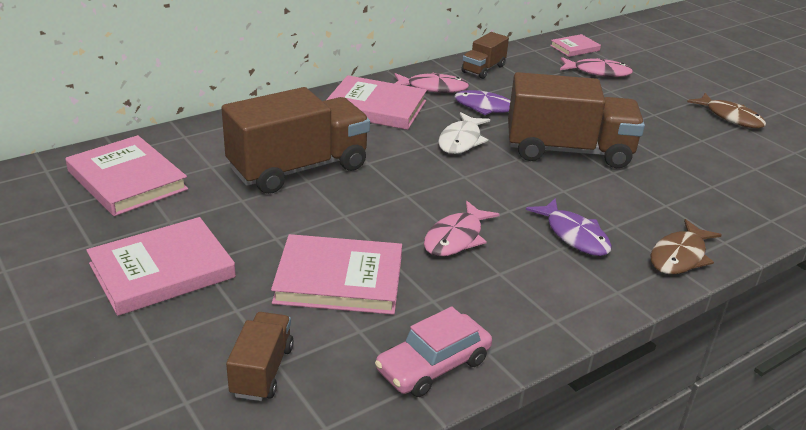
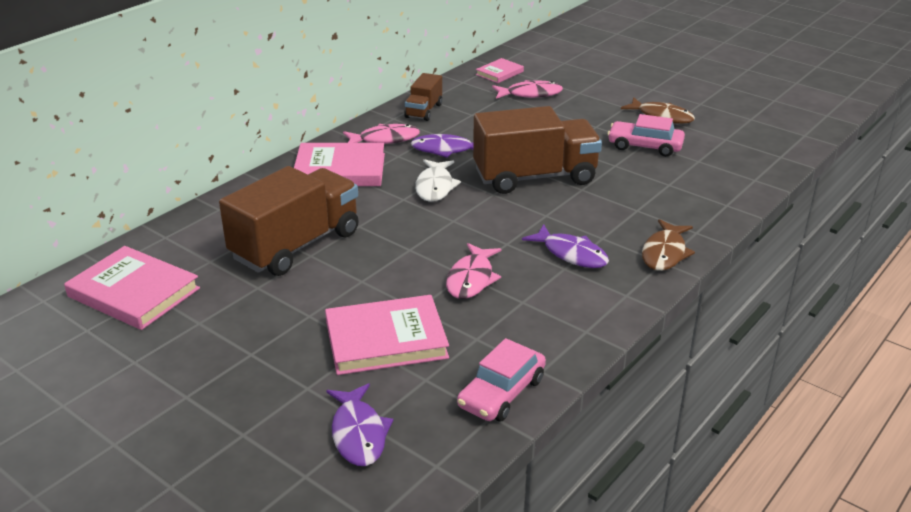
camera: 15 degrees left, 0 degrees up
(162, 270) = (218, 369): pink book -> none
(262, 371) = (358, 433): brown truck -> purple fish
(700, 143) = (645, 146): none -> pink car

